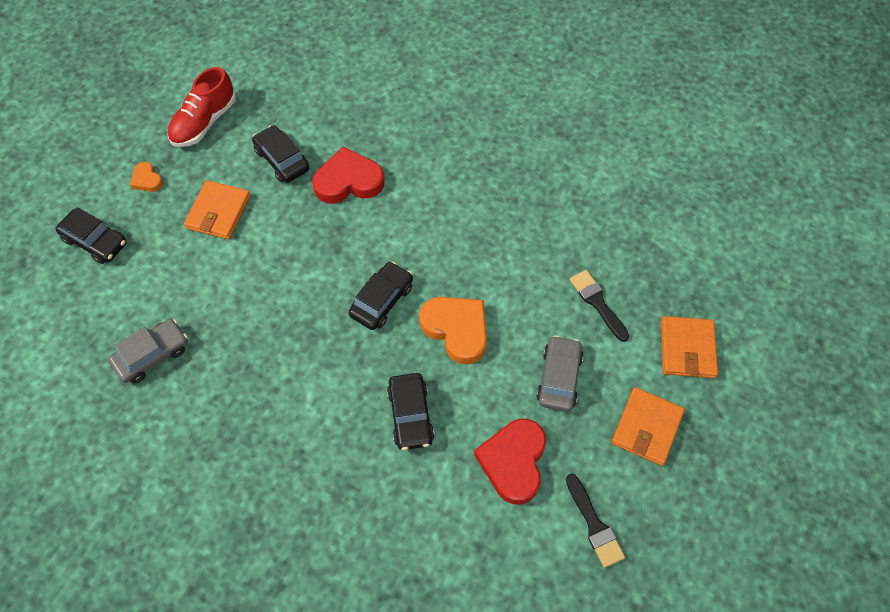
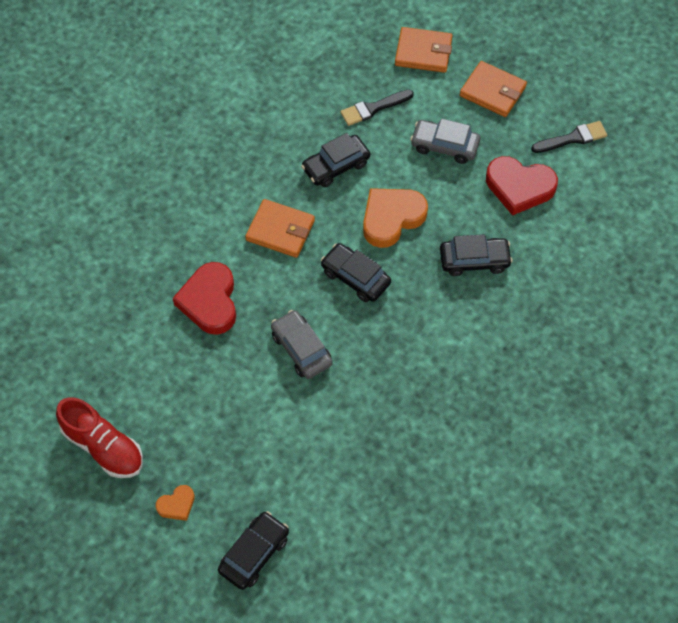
camera: 85 degrees left, 0 degrees up
(152, 355) = (399, 484): grey car -> grey car (301, 349)
(218, 212) = (232, 427): orange wallet -> orange wallet (280, 230)
(282, 160) = (171, 365): black car -> black car (336, 166)

